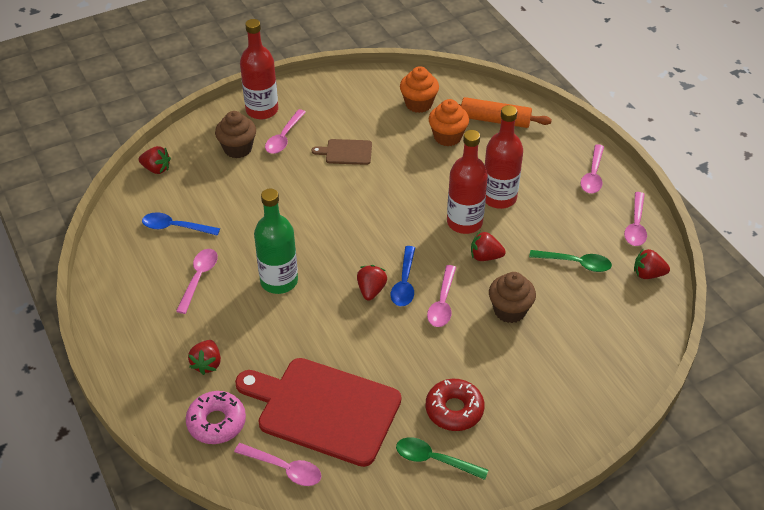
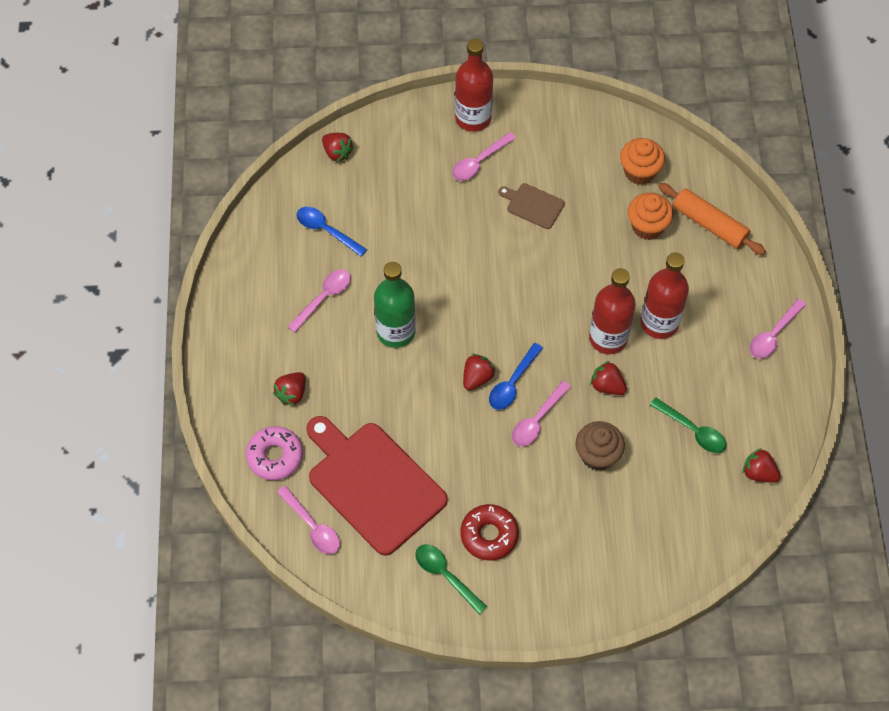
camera: 25 degrees right, 15 degrees up
(238, 149) = (427, 158): brown cupcake -> none
(636, 225) = (781, 413): pink spoon -> none

